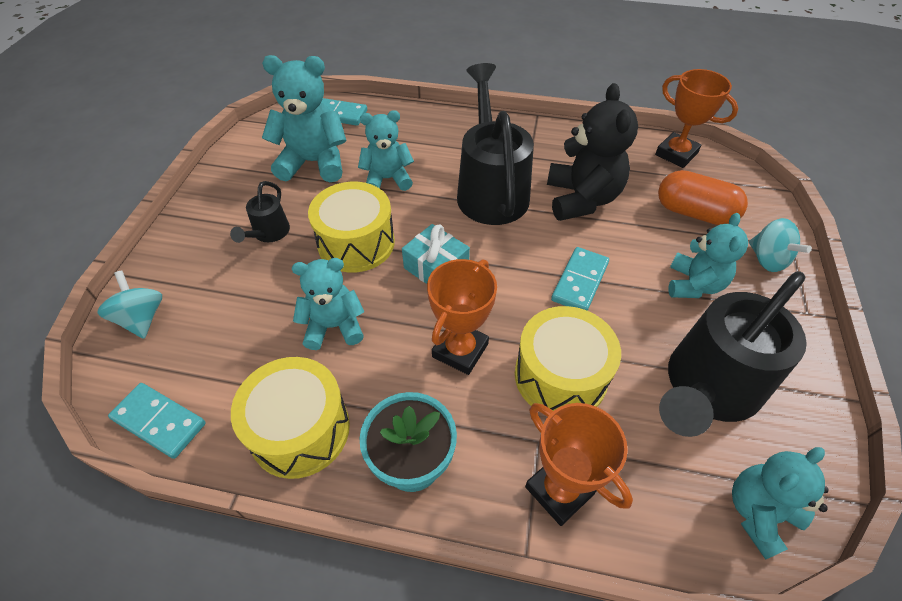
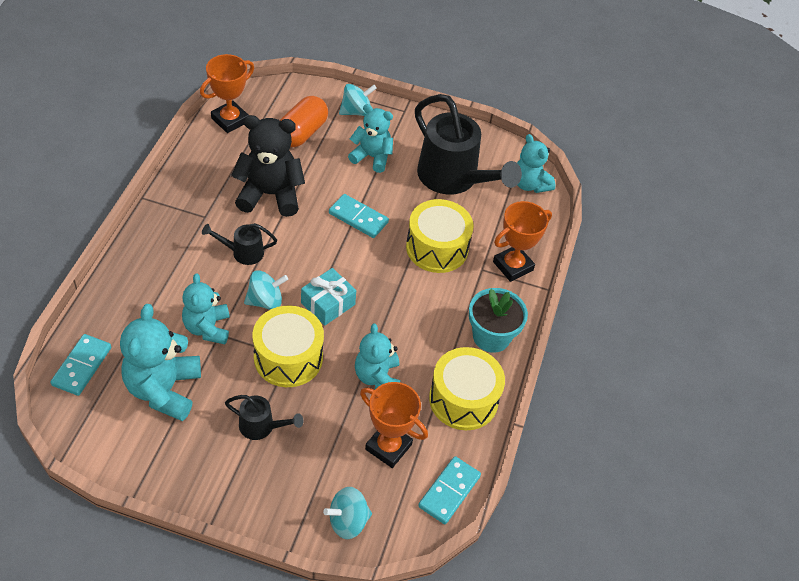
camera: 90 degrees left, 0 degrees up
(429, 215) = (265, 301): none -> turquoise spinning top
(460, 350) = (409, 299): orange trophy -> orange trophy (388, 447)
(491, 189) = (243, 252): black watering can -> black watering can, size x0.46

